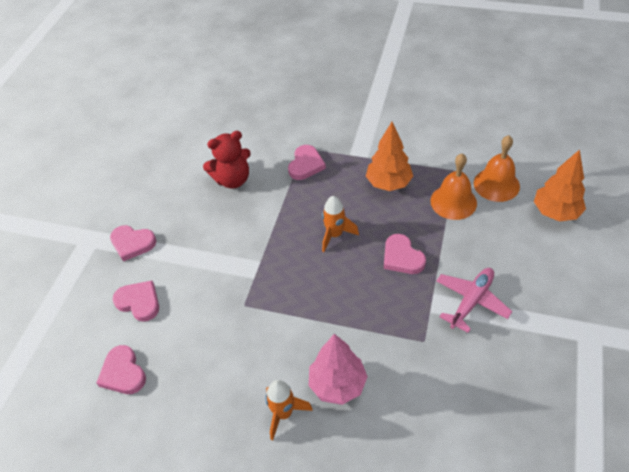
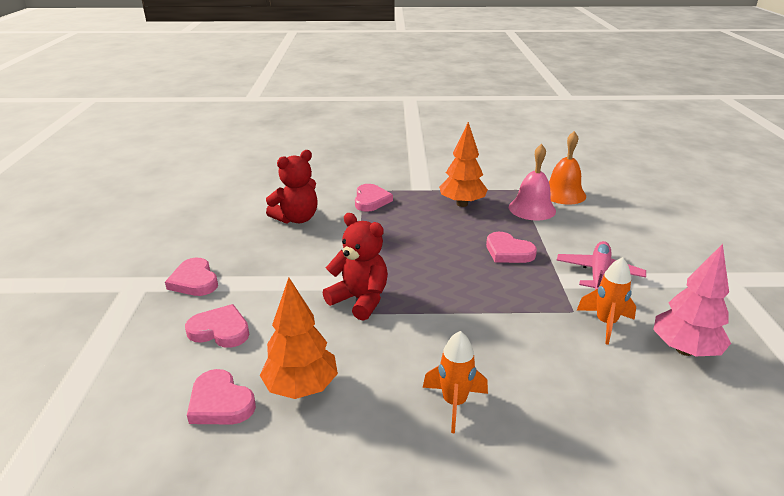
camera: 20 degrees left, 20 degrees down
(132, 243) = (194, 281): pink heart -> pink heart turned 60 degrees clockwise
(252, 291) = (360, 300): none -> red teddy bear
(335, 235) = (429, 245): orange rocket -> orange rocket (605, 323)
(337, 384) = (503, 363): pink tree -> pink tree (684, 350)
(453, 202) = (532, 209): orange bell -> pink bell
(555, 212) = (628, 205): orange tree -> orange tree (301, 387)

